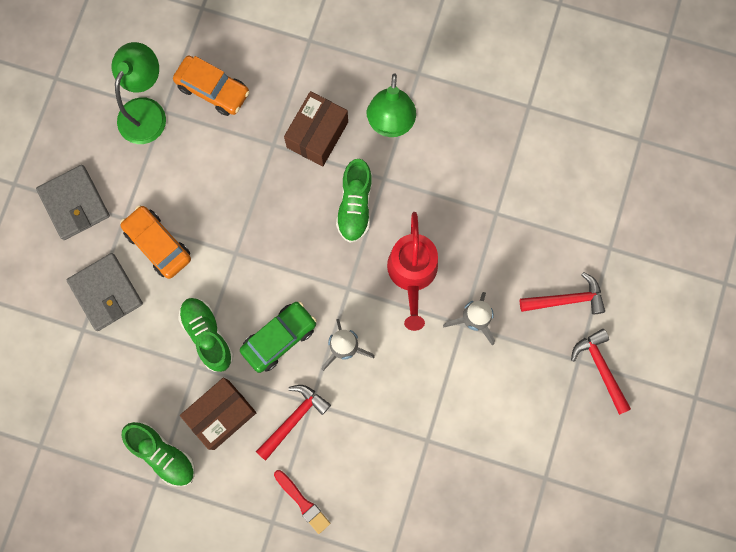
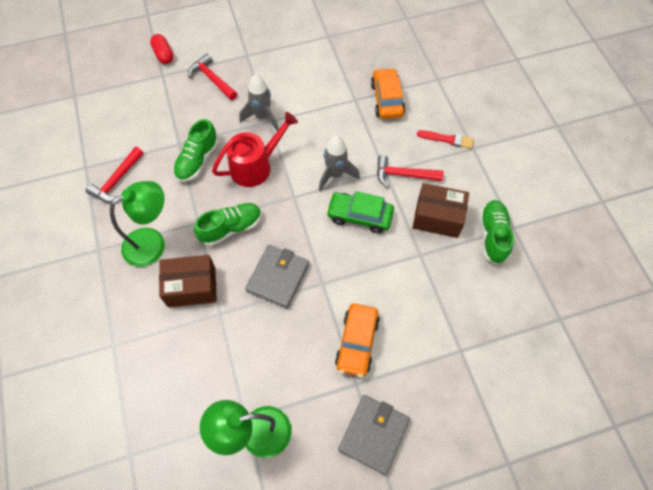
camera: 125 degrees left, 15 degrees down
(106, 292) = (421, 354): grey wallet -> grey wallet (278, 277)
(207, 335) = (394, 261): green shoe -> green shoe (197, 160)
(213, 89) = (201, 391): orange car -> orange car (387, 99)
(303, 503) = (447, 139): red brush -> red brush turned 90 degrees clockwise
(600, 368) = (243, 43): red hammer -> red hammer (117, 180)
(642, 266) = (163, 54): none -> red capsule

